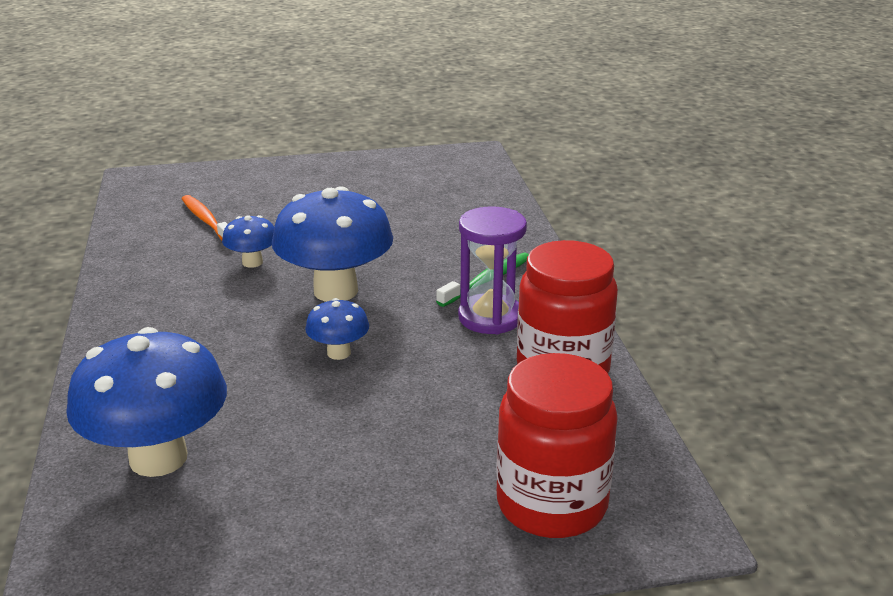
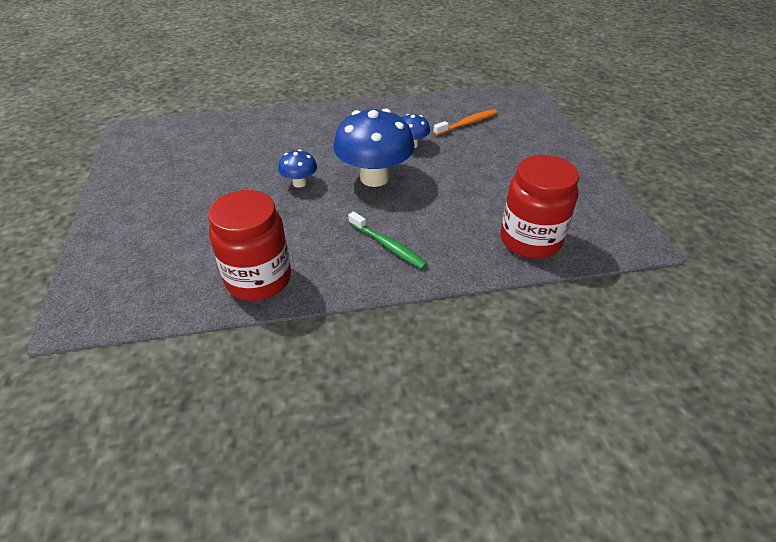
camera: 90 degrees right, 15 degrees up
(158, 458) = (219, 137): blue mushroom -> none
(490, 317) = (334, 246): purple hourglass -> none
(551, 504) = (124, 265): red jar -> red jar (530, 240)

